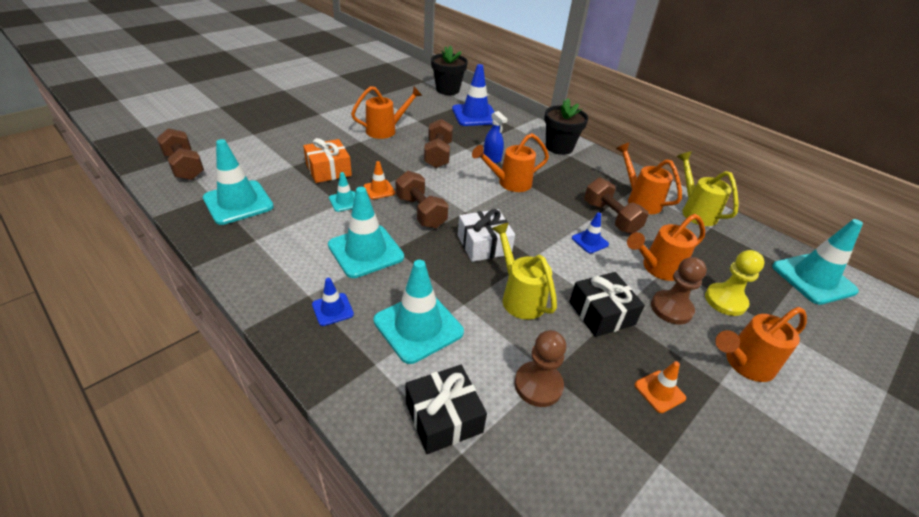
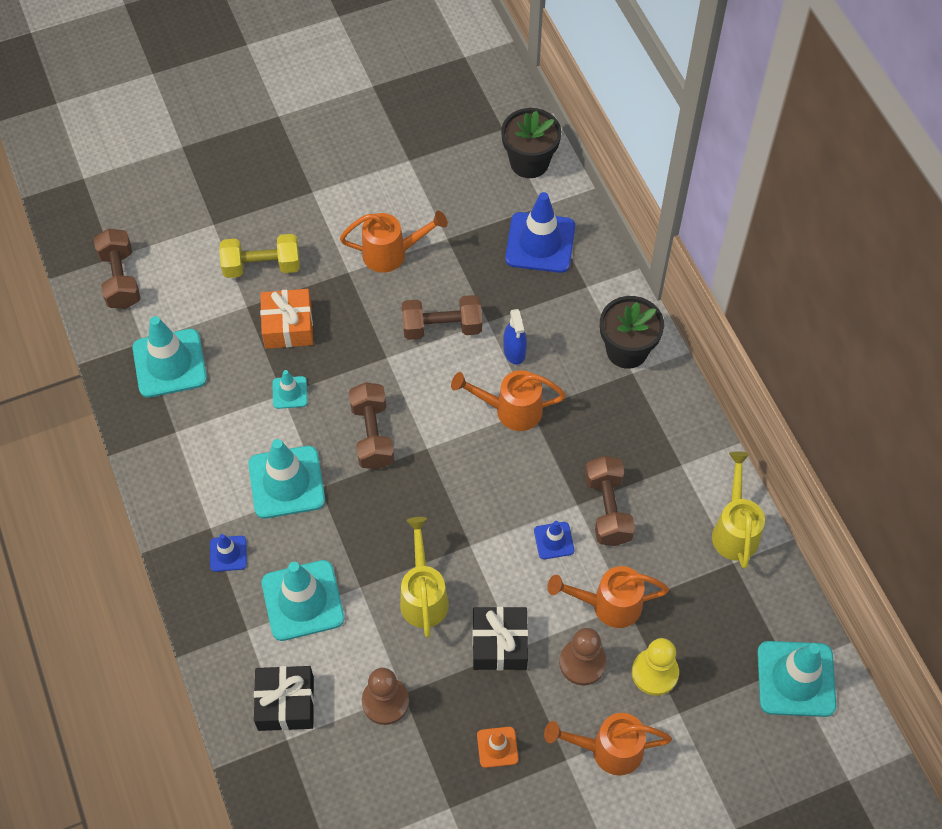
camera: 25 degrees right, 20 degrees up
(297, 147) = (262, 266): none -> yellow dumbbell
(379, 190) = (337, 381): orange traffic cone -> none
(438, 155) = (442, 327): brown dumbbell -> brown dumbbell turned 60 degrees clockwise
(484, 244) = (422, 509): white gift -> none
(640, 200) = (671, 489): orange watering can -> none

